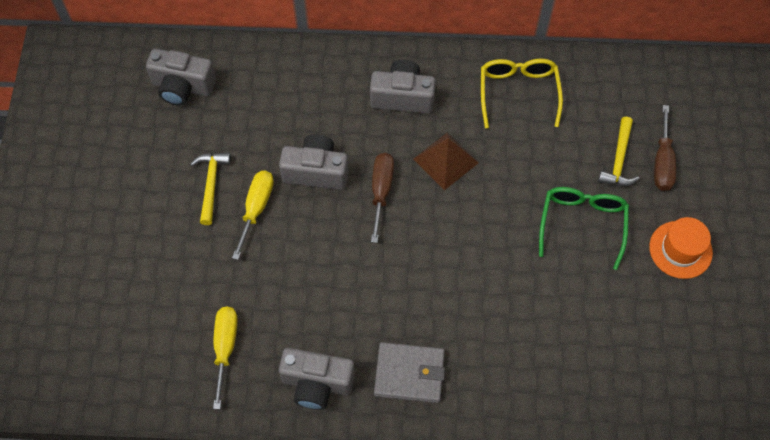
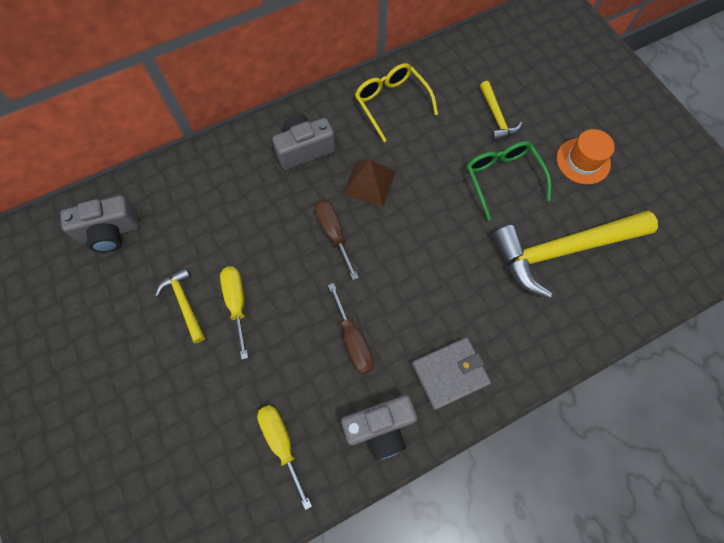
camera: 30 degrees left, 5 degrees up
(316, 171) = (270, 245): grey camera -> none
(595, 324) = (561, 250): none -> yellow hammer
(662, 162) = (527, 103): brown screwdriver -> brown screwdriver (353, 340)

